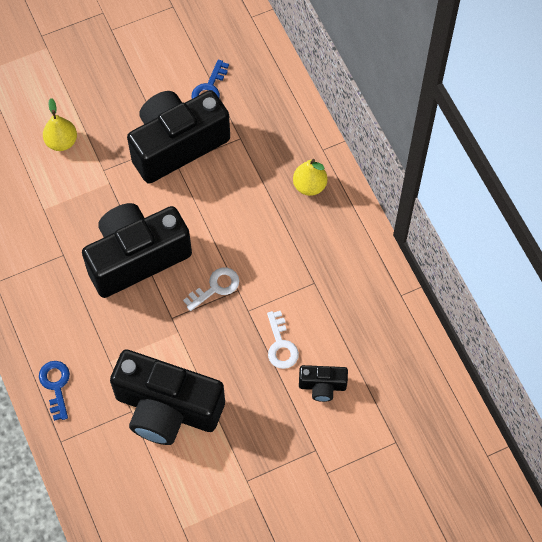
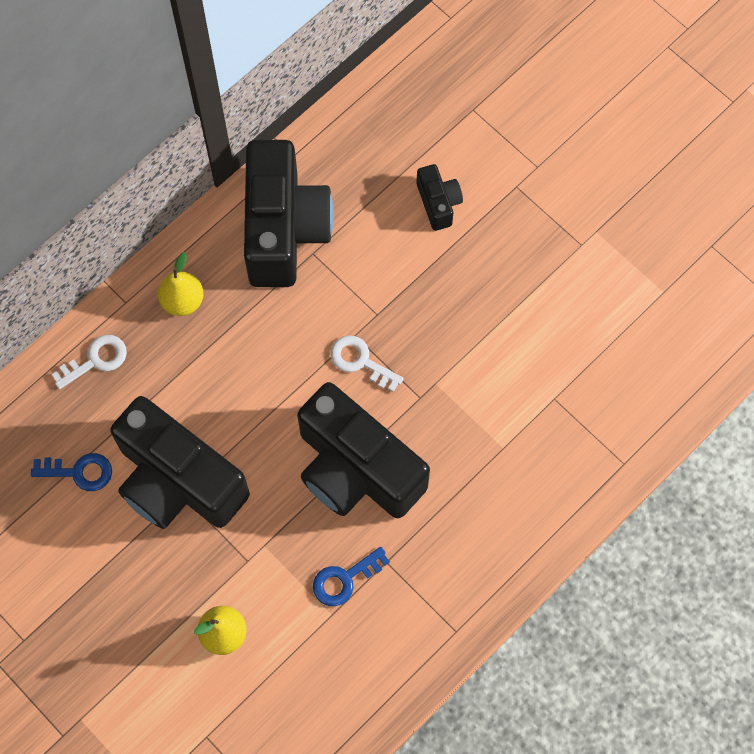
camera: 110 degrees left, 5 degrees up
(56, 385) = (559, 498): blue key -> blue key (345, 579)
(167, 408) = (534, 359): black camera -> black camera (284, 229)
(281, 345) = (406, 263): white key -> white key (96, 360)

